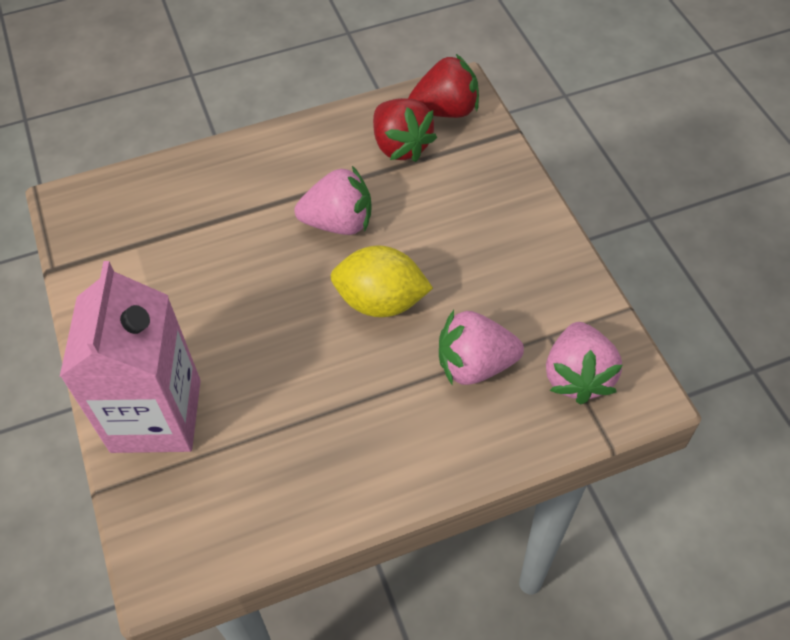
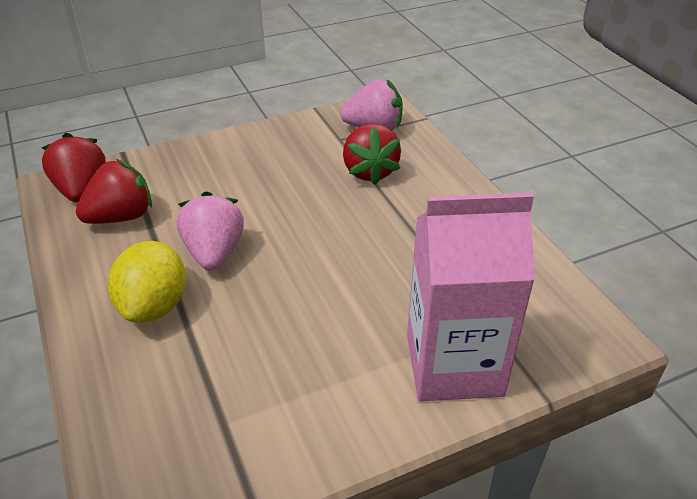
camera: 95 degrees left, 15 degrees down
(381, 301) = (309, 221): yellow lemon -> yellow lemon (154, 306)
(475, 365) = (369, 171): pink strawberry -> red strawberry

